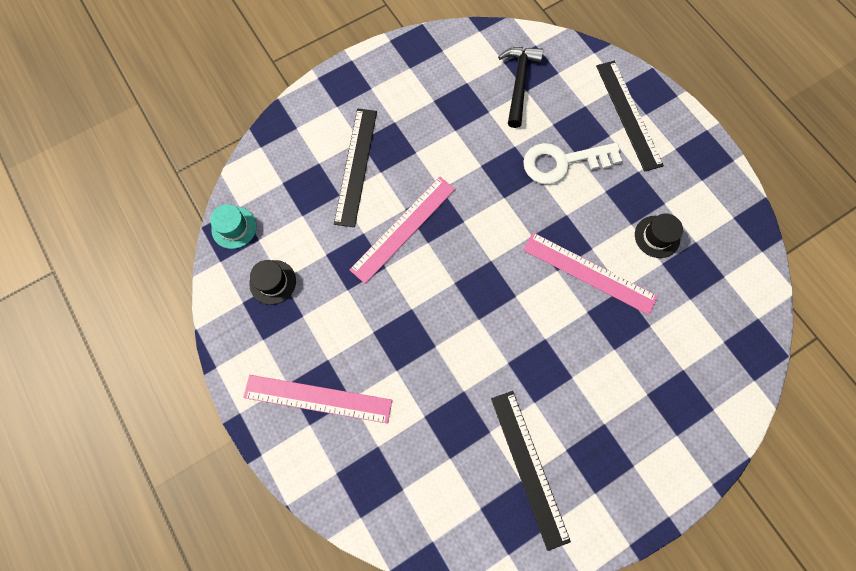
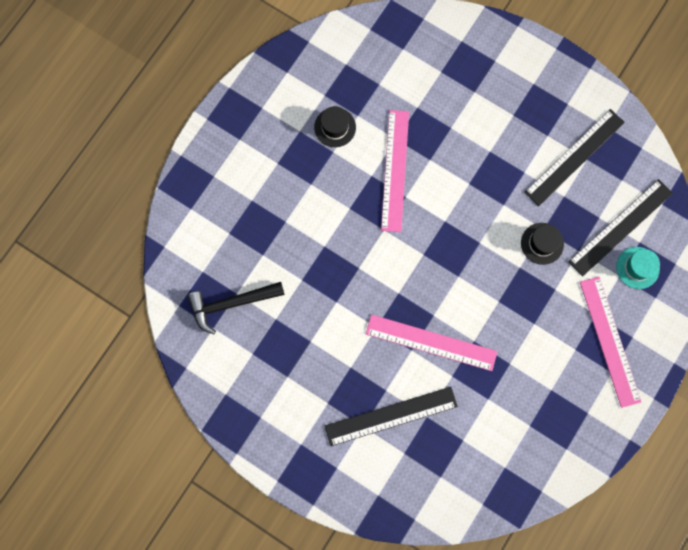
camera: 115 degrees left, 5 degrees up
(234, 227) = (505, 497): turquoise hat -> turquoise hat (637, 267)
(273, 282) = (536, 432): black hat -> black hat (542, 243)
(562, 162) = (299, 231): white key -> none
(628, 114) = (221, 191): black ruler -> black ruler (620, 227)

